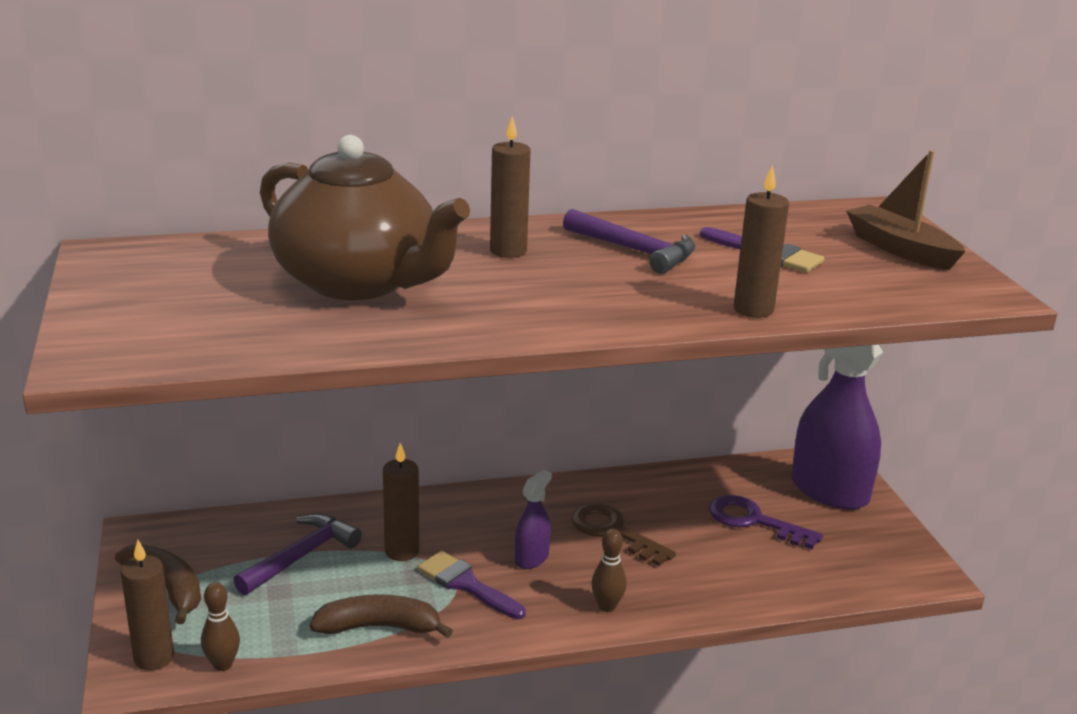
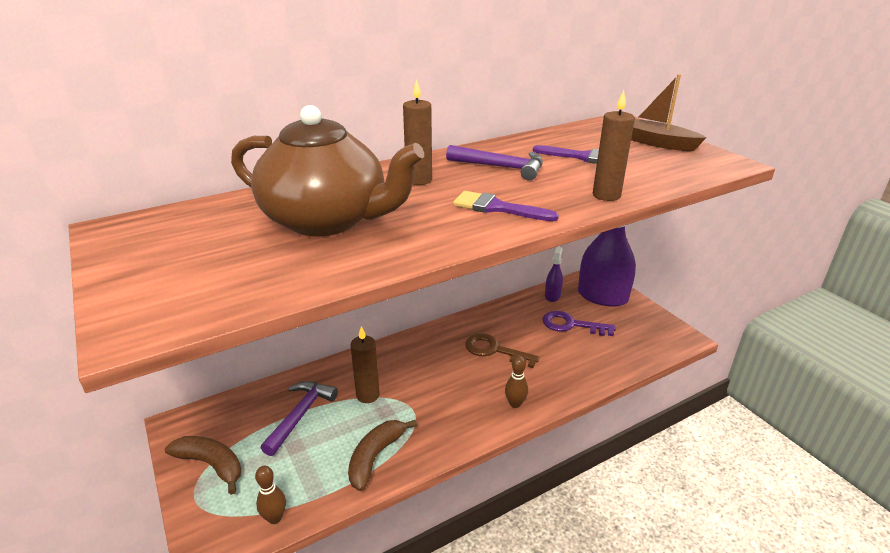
camera: 15 degrees left, 5 degrees up
(154, 658) = (220, 526): brown candle -> none
(379, 627) = (375, 457): brown banana -> brown banana turned 45 degrees counterclockwise
(466, 584) = (420, 409): purple brush -> purple brush (497, 208)
(531, 558) = (453, 380): purple spray bottle -> purple spray bottle (552, 296)

